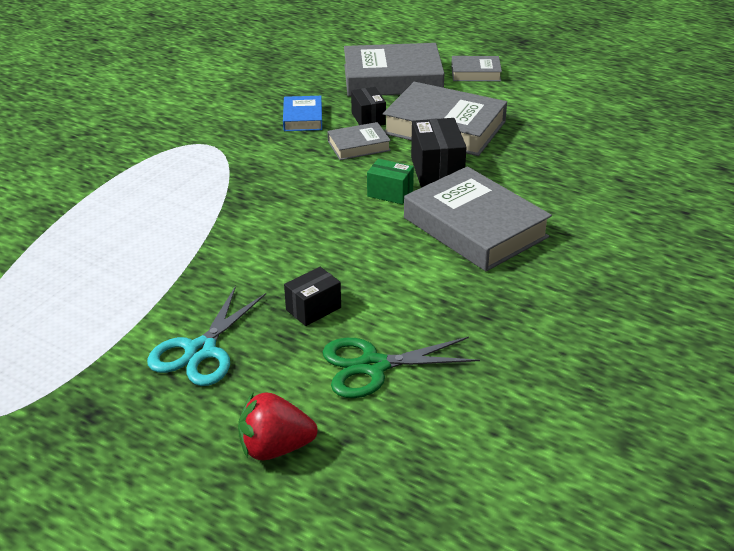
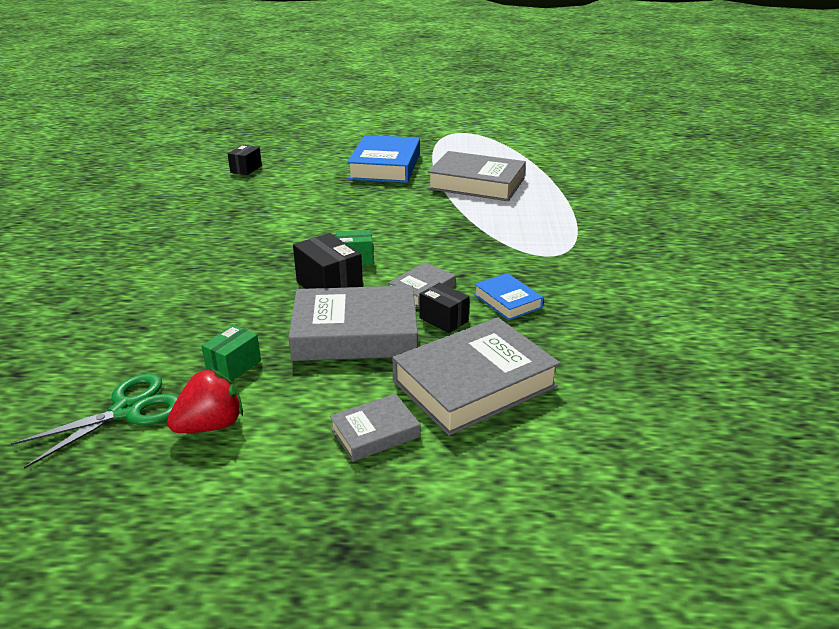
camera: 150 degrees right, 5 degrees down
(200, 351) = (385, 166): turquoise scissors -> blue book
(275, 448) = (312, 152): red strawberry -> red strawberry (211, 425)
(313, 309) = (343, 191): black box -> black box (246, 169)
(373, 366) = (288, 180): green scissors -> green scissors (127, 410)
(475, 227) = (267, 253): grey book -> grey book (476, 184)
(549, 129) = (234, 366): none -> green box

